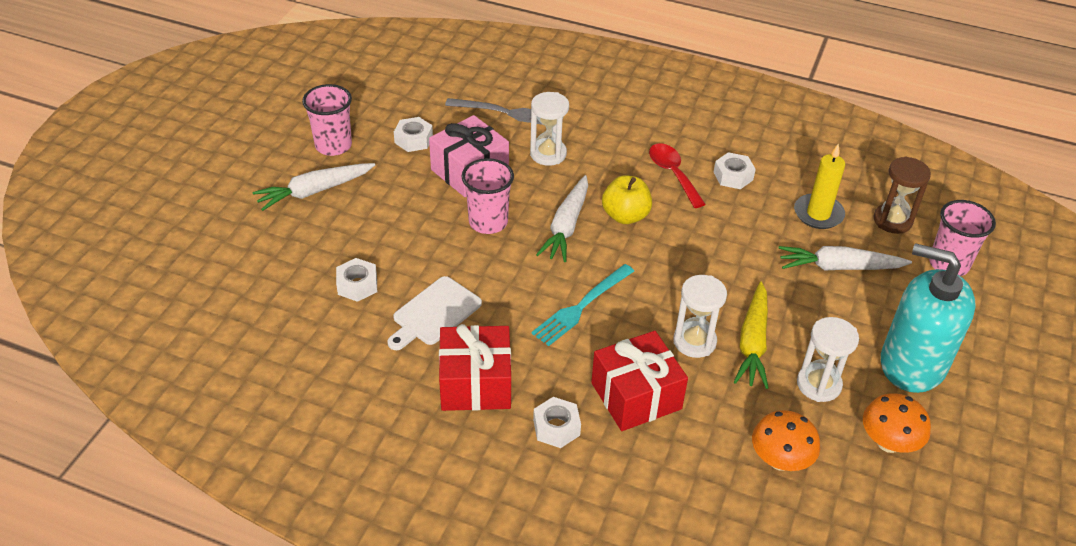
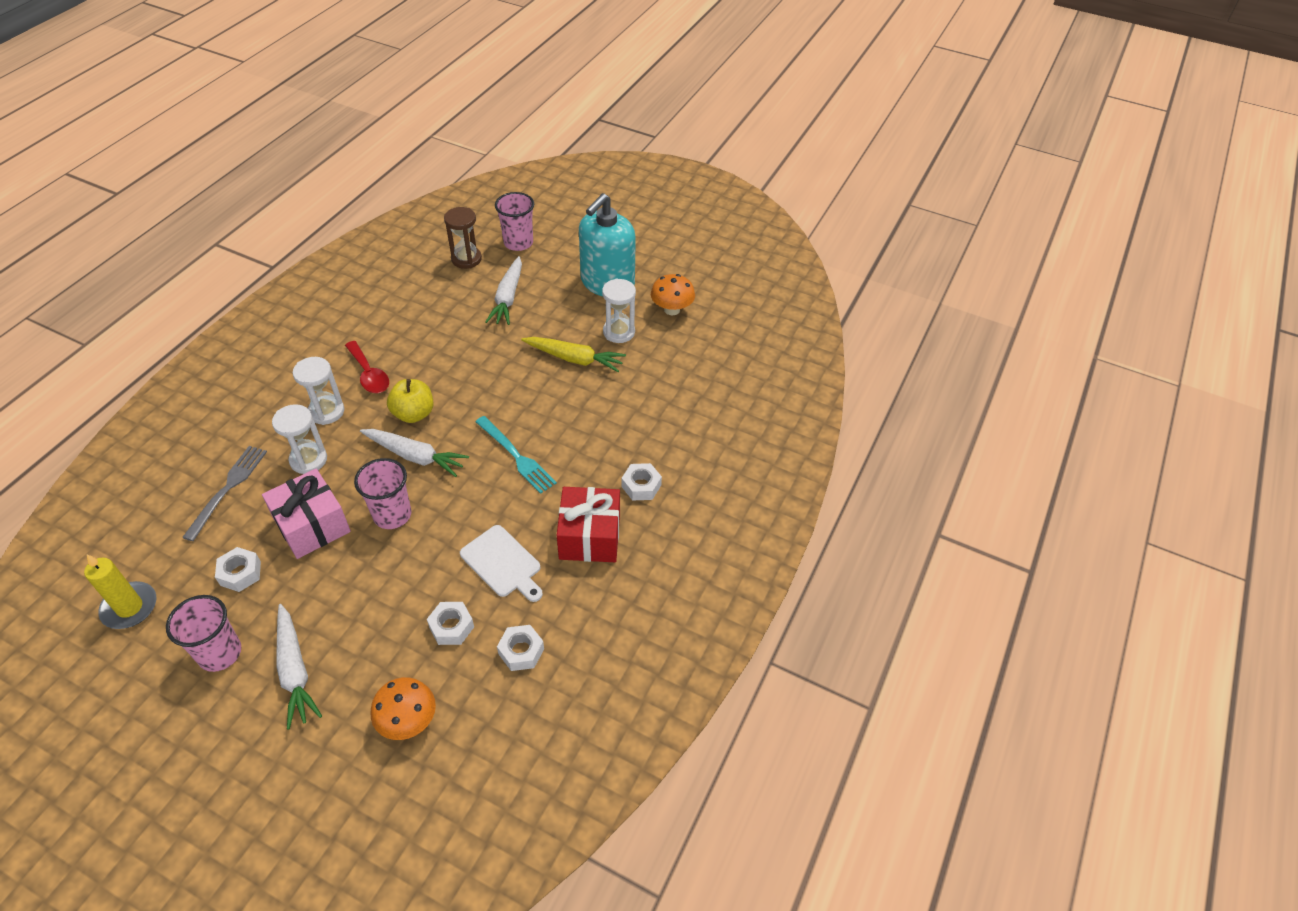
camera: 85 degrees left, 5 degrees up
(636, 396) = (616, 433): red gift -> none
(673, 174) = (369, 374): red spoon -> red spoon turned 105 degrees counterclockwise
(694, 341) = (567, 391): white hourglass -> white hourglass (326, 411)
(733, 176) = (385, 337): white nut -> white nut (521, 651)
(780, 460) = (681, 364): orange mushroom -> orange mushroom (408, 721)
(818, 214) = (447, 296): yellow candle -> yellow candle (129, 607)

